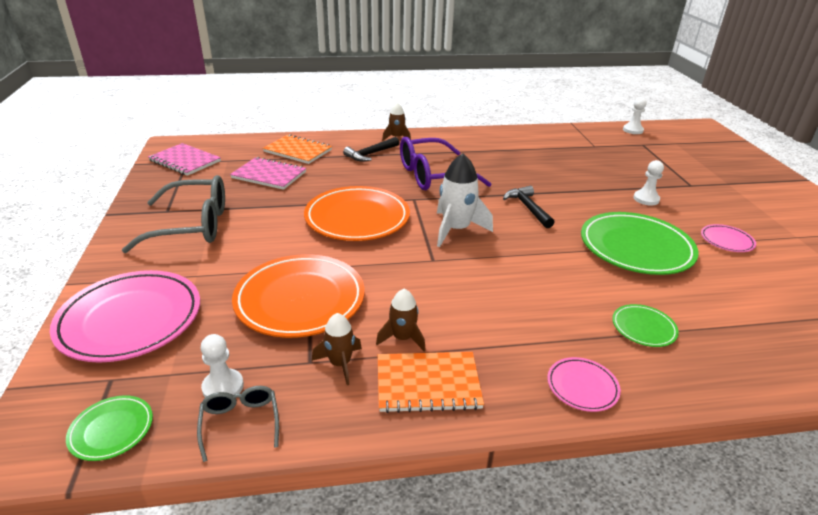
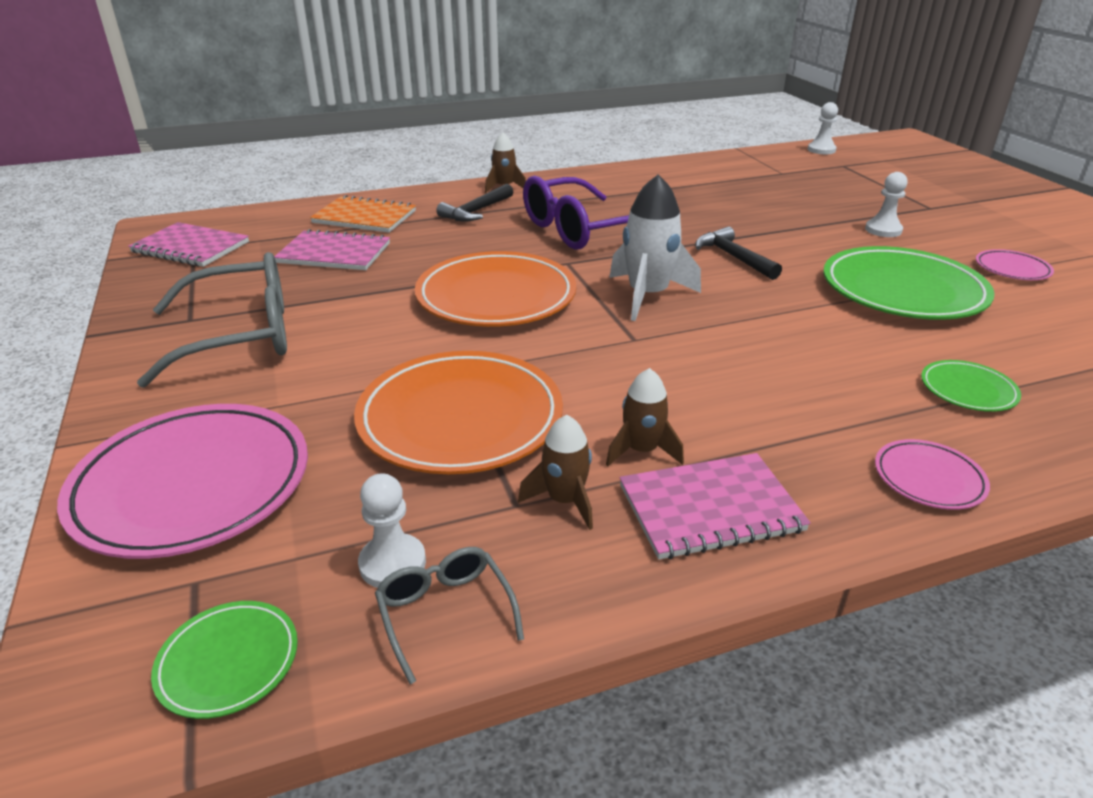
camera: 10 degrees left, 0 degrees up
(428, 383) = (710, 508): orange notebook -> pink notebook

